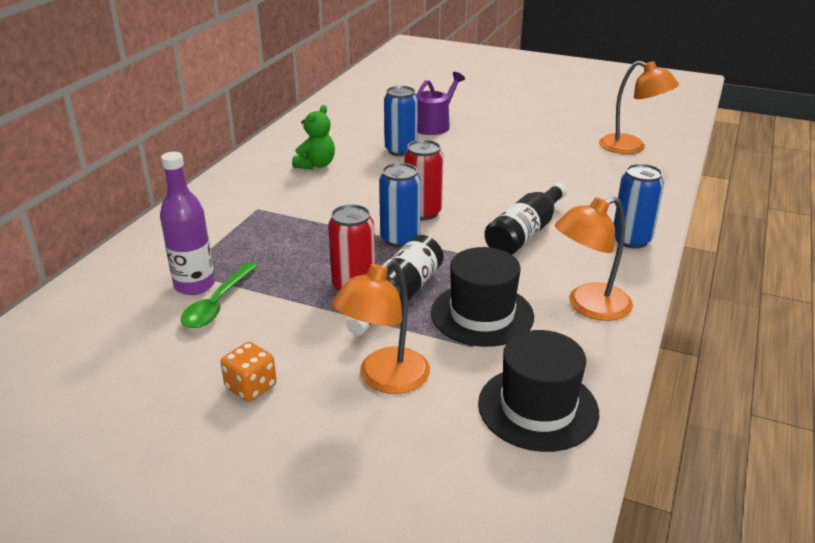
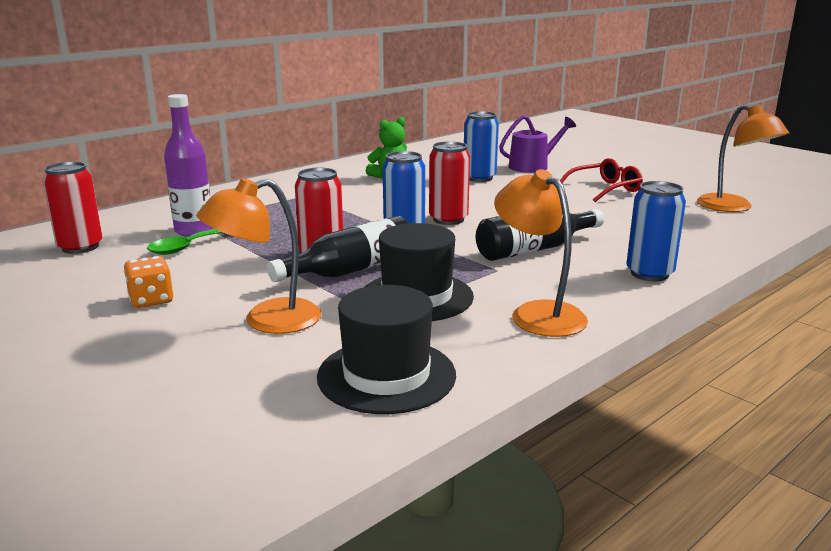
camera: 25 degrees right, 10 degrees down
(94, 339) = (80, 247): none -> red can
(519, 144) = (605, 189): none -> red glasses
(589, 306) = (537, 313): orange lamp -> orange lamp turned 60 degrees clockwise

